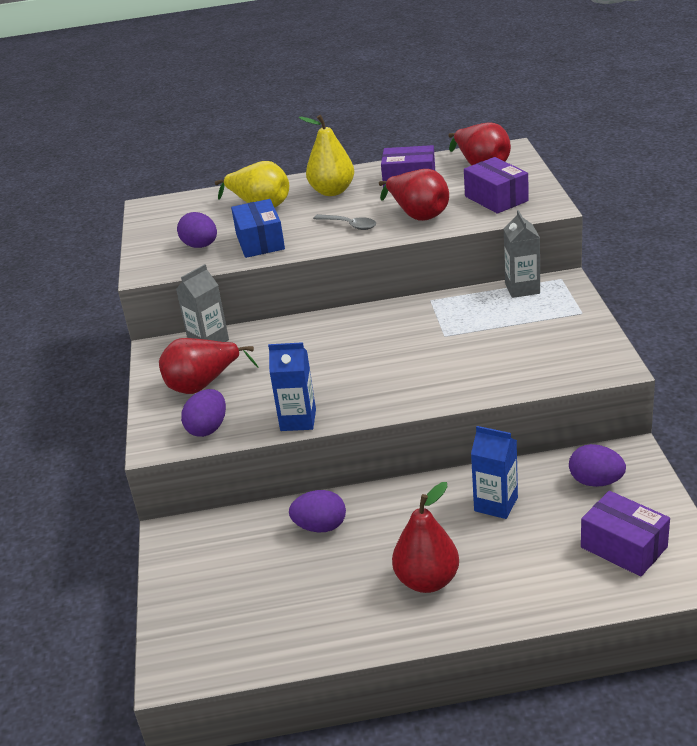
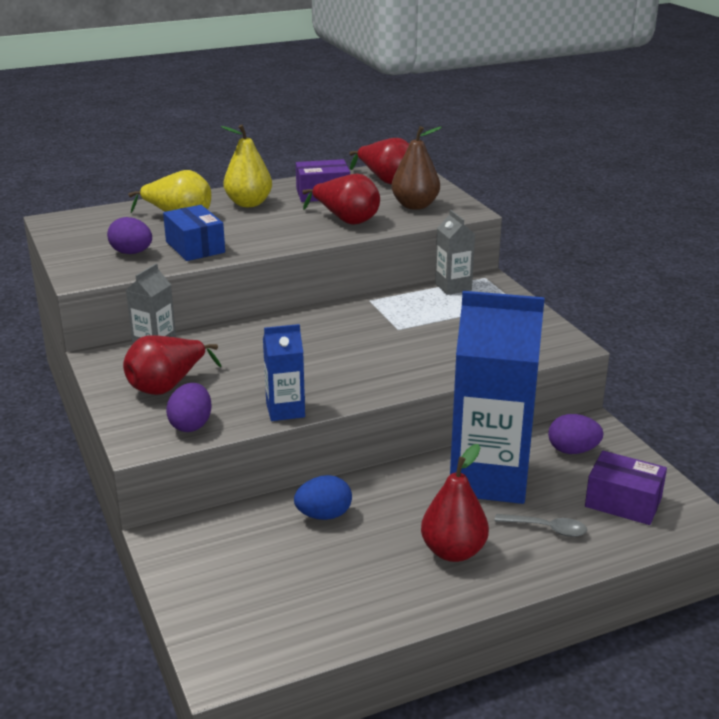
camera: 20 degrees left, 5 degrees down
(320, 527) = (324, 515): purple egg -> blue egg
(349, 225) = (282, 230): grey spoon -> grey spoon (546, 529)
(496, 198) = (415, 206): purple box -> brown pear
(496, 504) = (489, 478): blue carton -> blue carton, size x2.18

